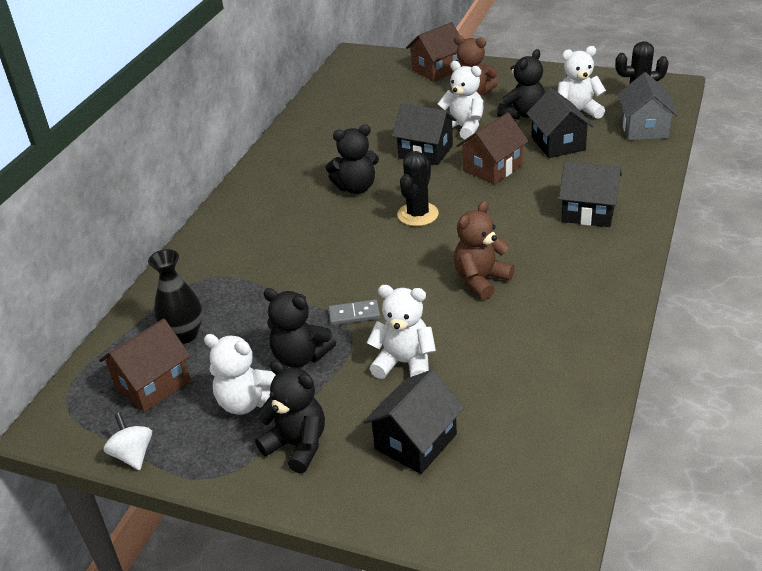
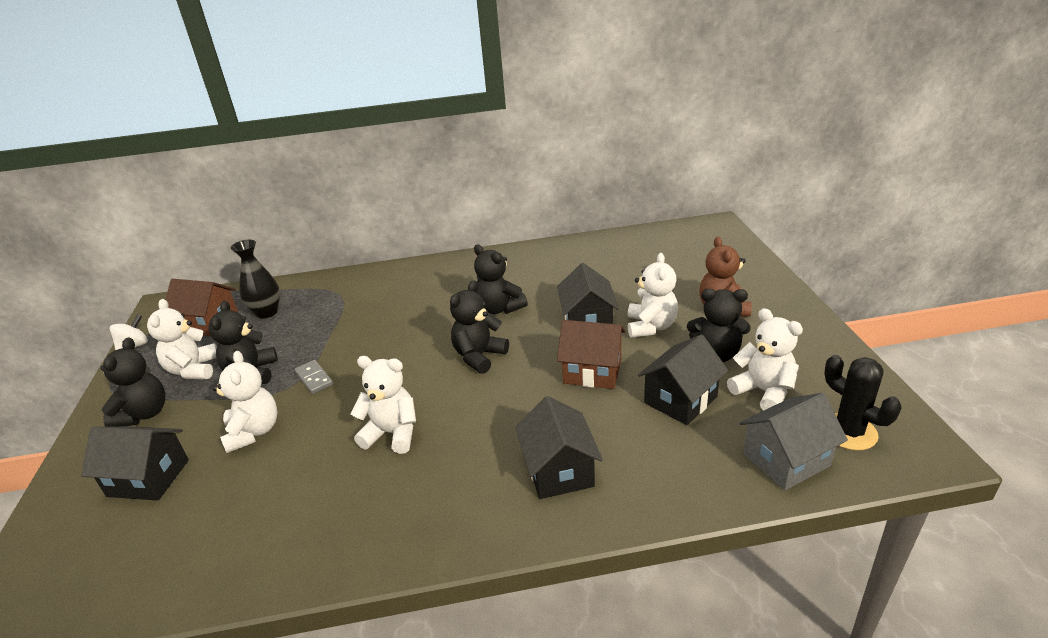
camera: 60 degrees right, 5 degrees down
(418, 214) = (479, 356): black cactus -> black teddy bear
(437, 70) = (743, 272): brown house -> none
(481, 280) = (392, 433): brown teddy bear -> white teddy bear

